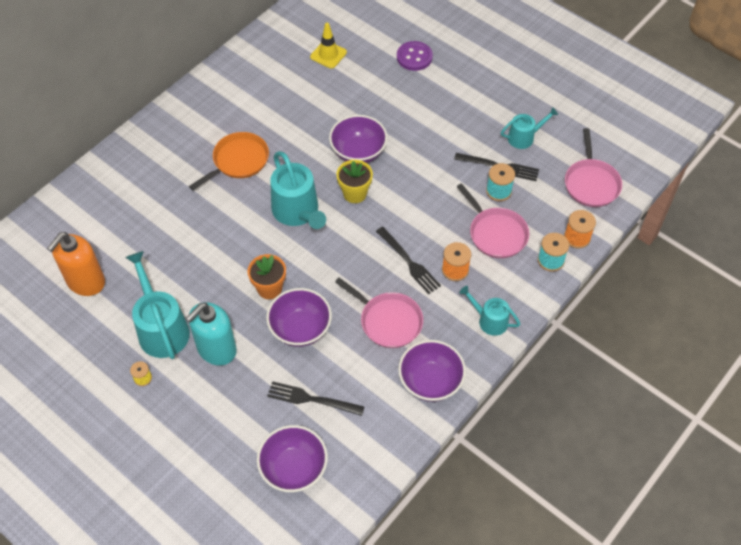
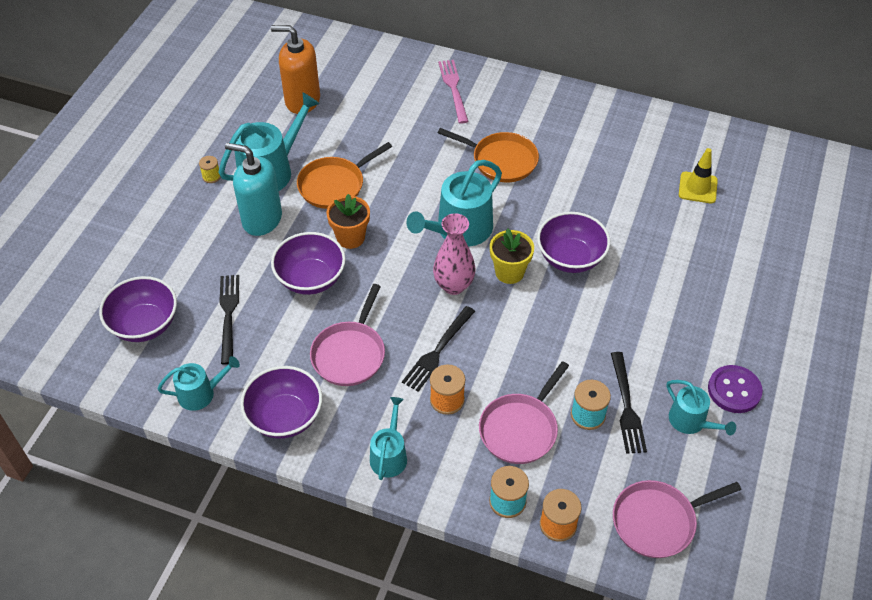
camera: 70 degrees right, 5 degrees down
(137, 166) = (453, 88): none -> pink fork
(204, 284) = (334, 185): none -> orange pan
(351, 233) = (453, 285): none -> pink vase
(385, 438) = (201, 393): none -> turquoise watering can
(414, 57) = (749, 269): purple button -> purple button (734, 390)

